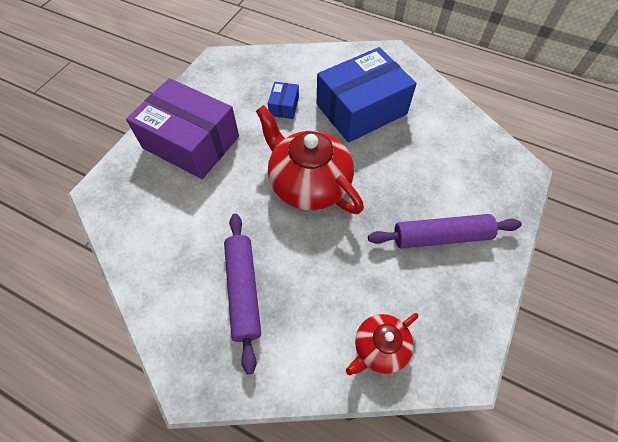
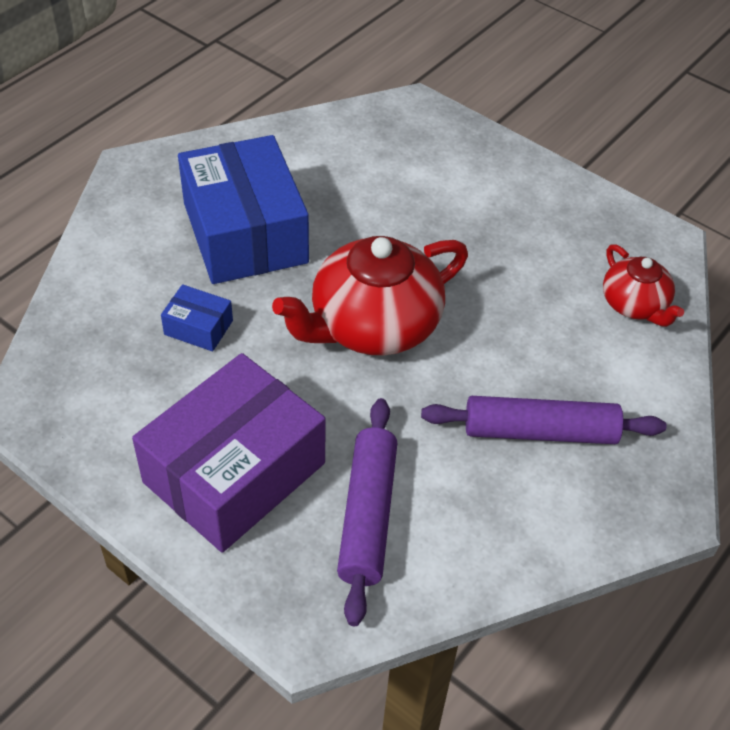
camera: 80 degrees left, 10 degrees down
(441, 236) = (494, 209): purple rolling pin -> purple rolling pin (367, 515)

